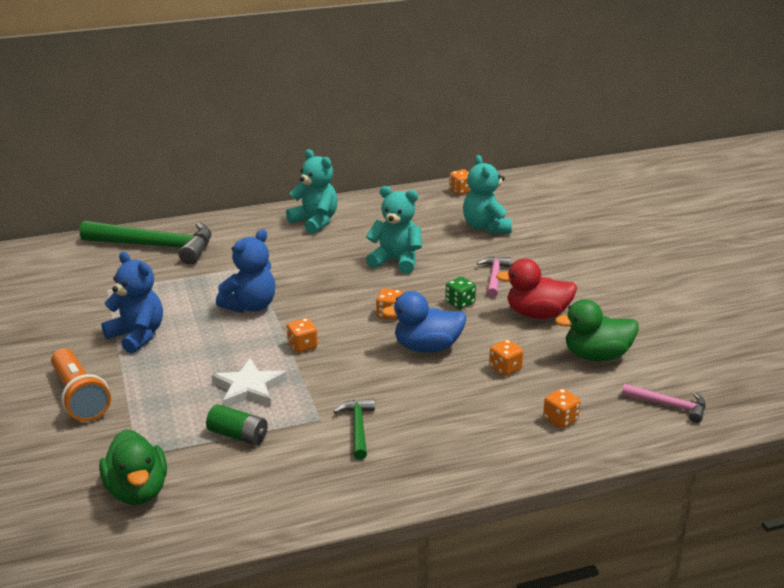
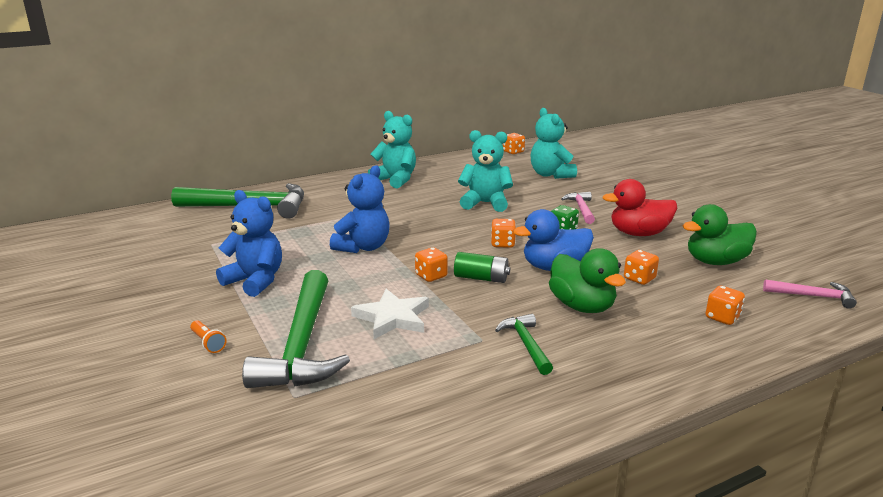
camera: 10 degrees left, 5 degrees down
(80, 397) = (208, 343): orange flashlight -> orange flashlight, size x0.45
(137, 491) = (307, 435): green duck -> green duck (582, 306)
(159, 407) = (302, 344): none -> green hammer
(238, 435) = (401, 364): green battery -> green battery (481, 278)

